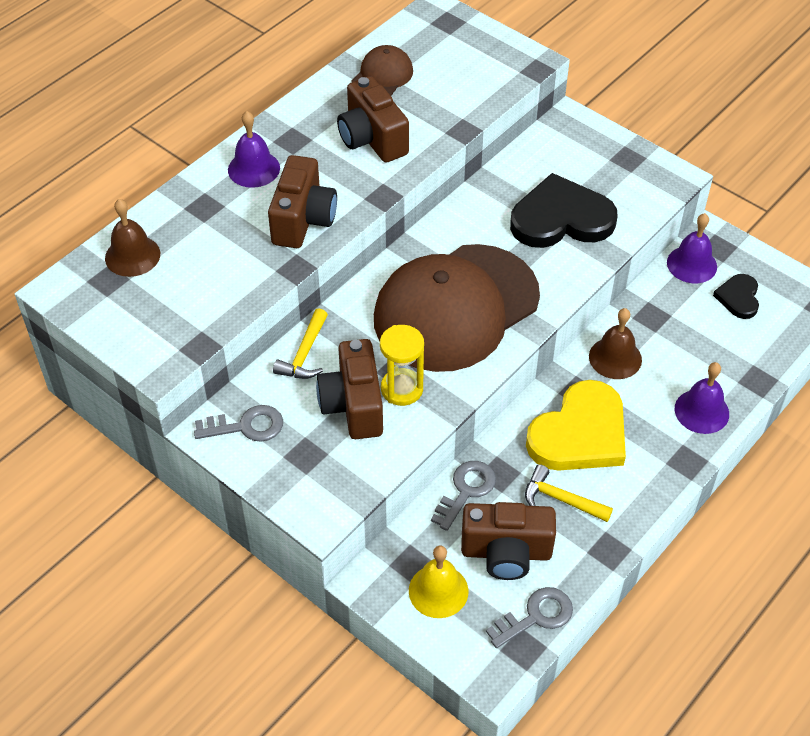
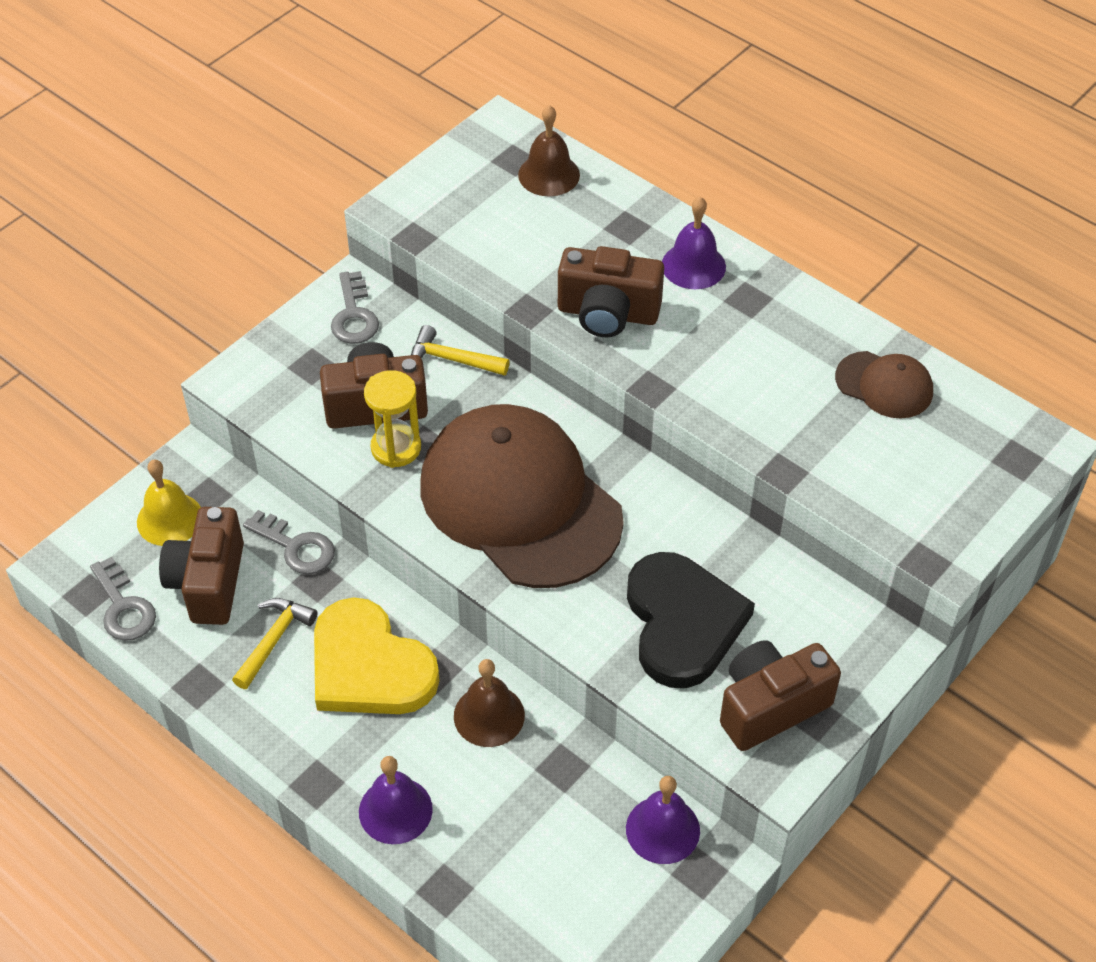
camera: 90 degrees right, 0 degrees up
(372, 139) = (757, 376): brown camera -> brown camera (770, 706)
(738, 298) = (598, 885): black heart -> none

